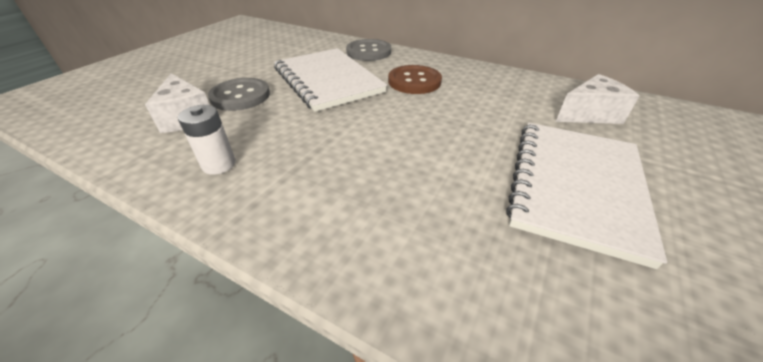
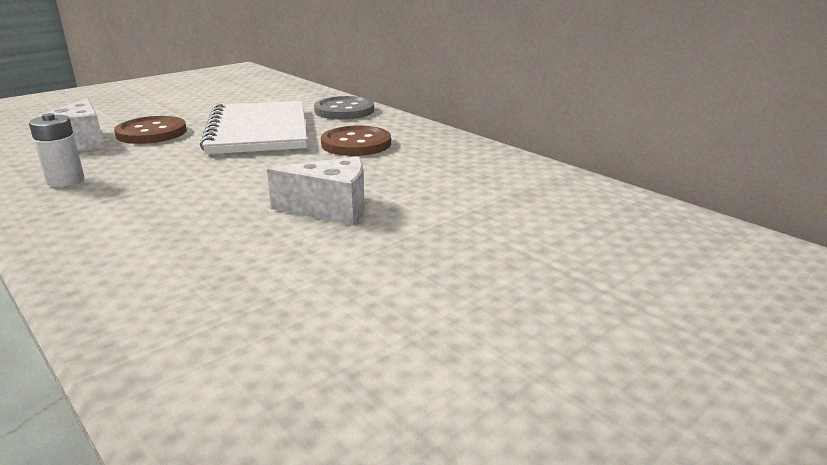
camera: 20 degrees right, 15 degrees down
(240, 96) = (151, 133): grey button -> brown button
(576, 186) = (396, 258): white notebook -> none
(589, 114) = (532, 203): white cheese -> white cheese (331, 209)

